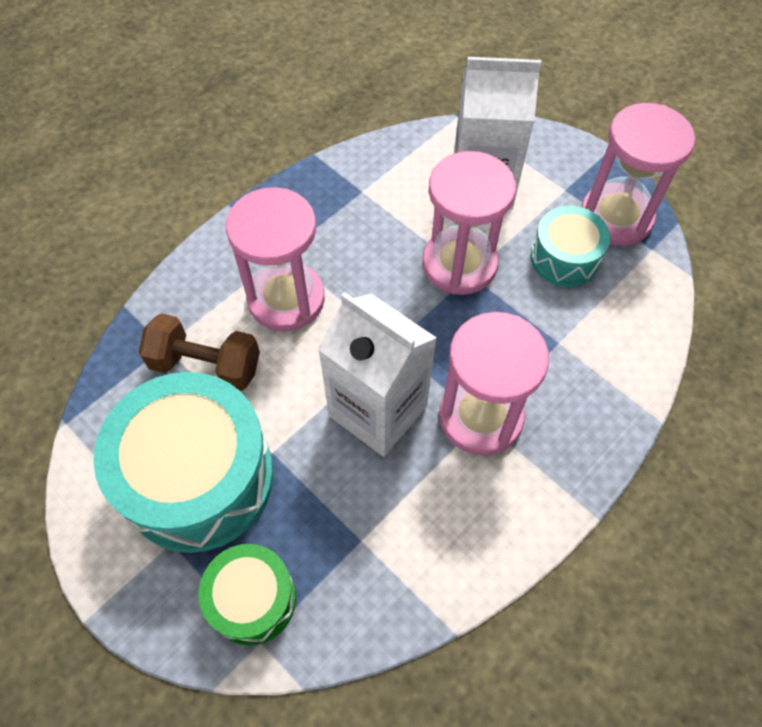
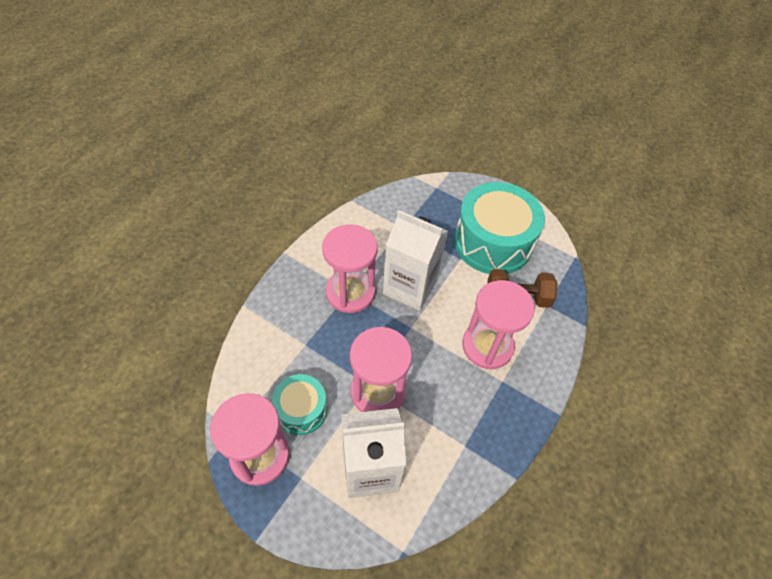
camera: 165 degrees right, 5 degrees down
(252, 599) = (445, 200): green drum -> none

